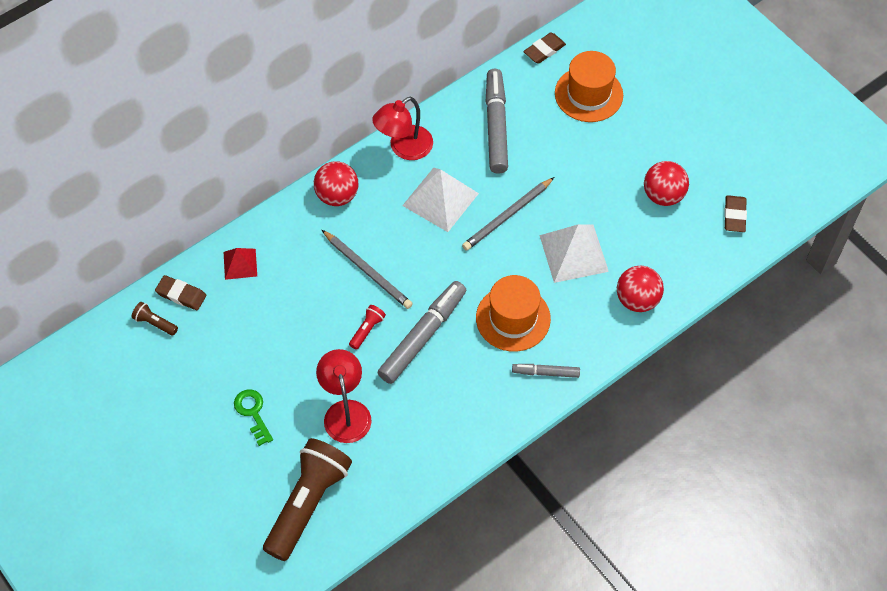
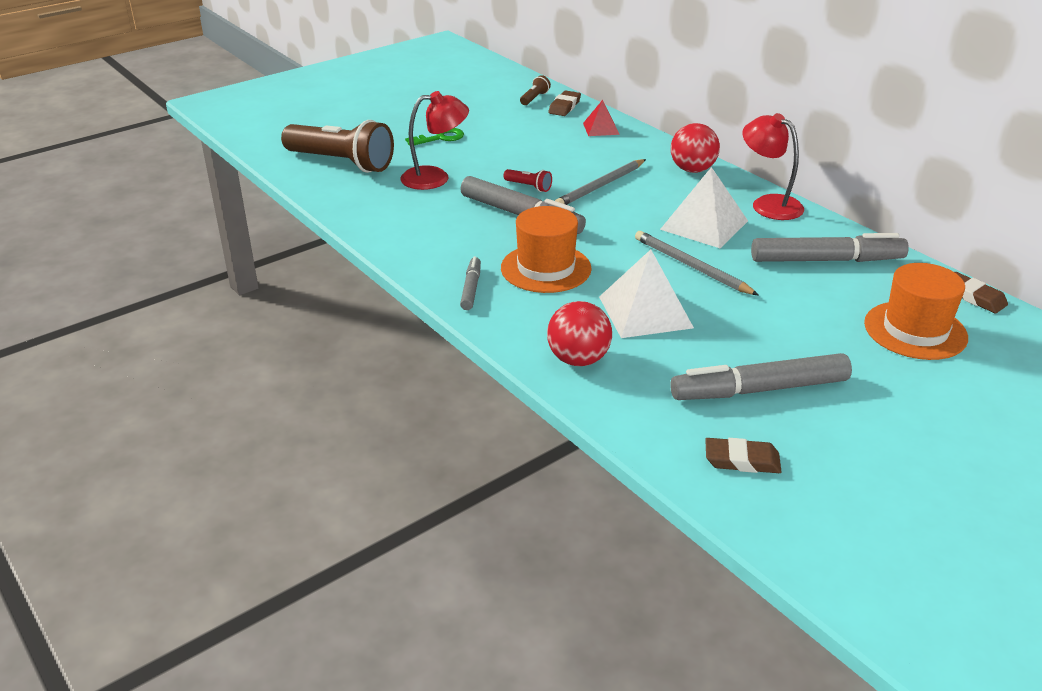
camera: 90 degrees right, 25 degrees down
(663, 195) = (759, 390): red ball -> grey marker

